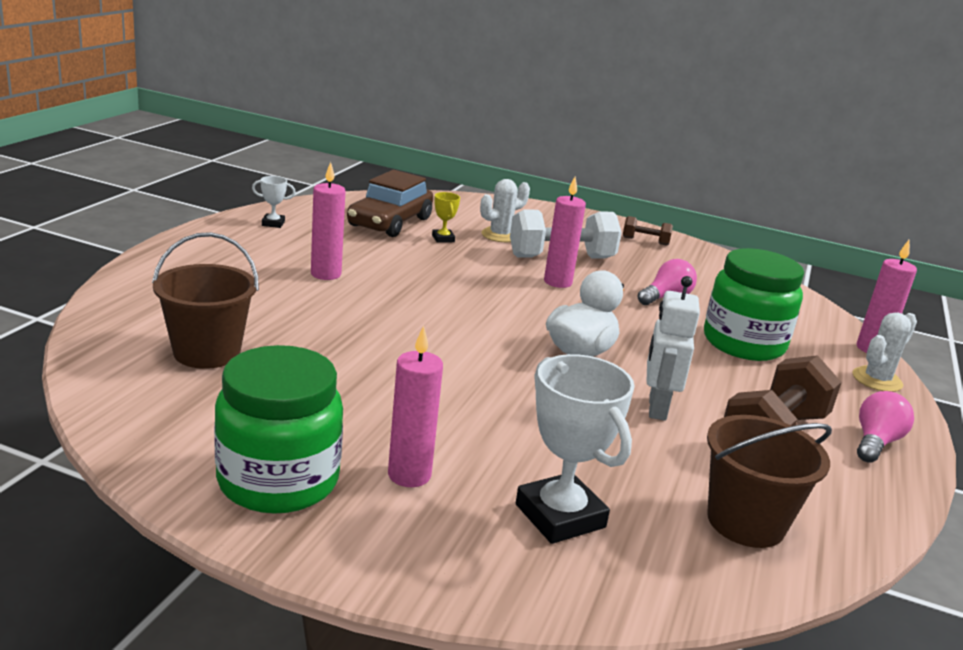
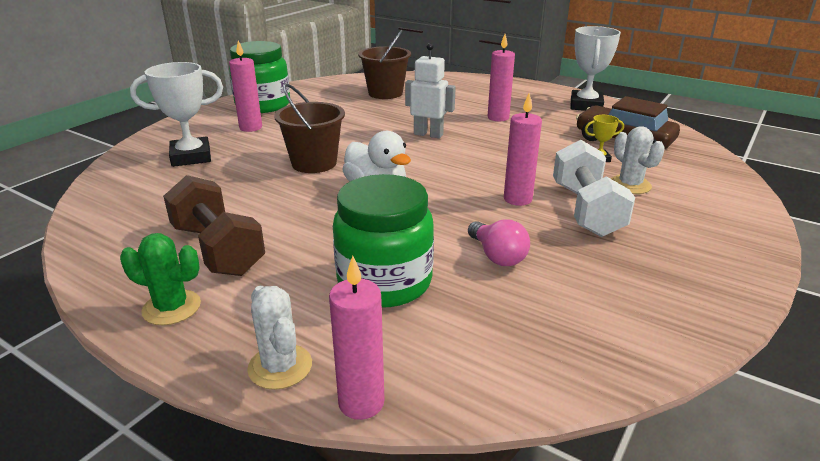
camera: 105 degrees right, 5 degrees up
(273, 223) = (586, 105): white trophy -> white trophy, size x2.11
(645, 241) = (690, 281): brown dumbbell -> none
(656, 408) = (281, 205): white robot -> white robot (428, 134)
(745, 522) = (137, 209): brown bucket -> brown bucket (314, 163)
(875, 442) = (171, 308): pink light bulb -> green cactus

